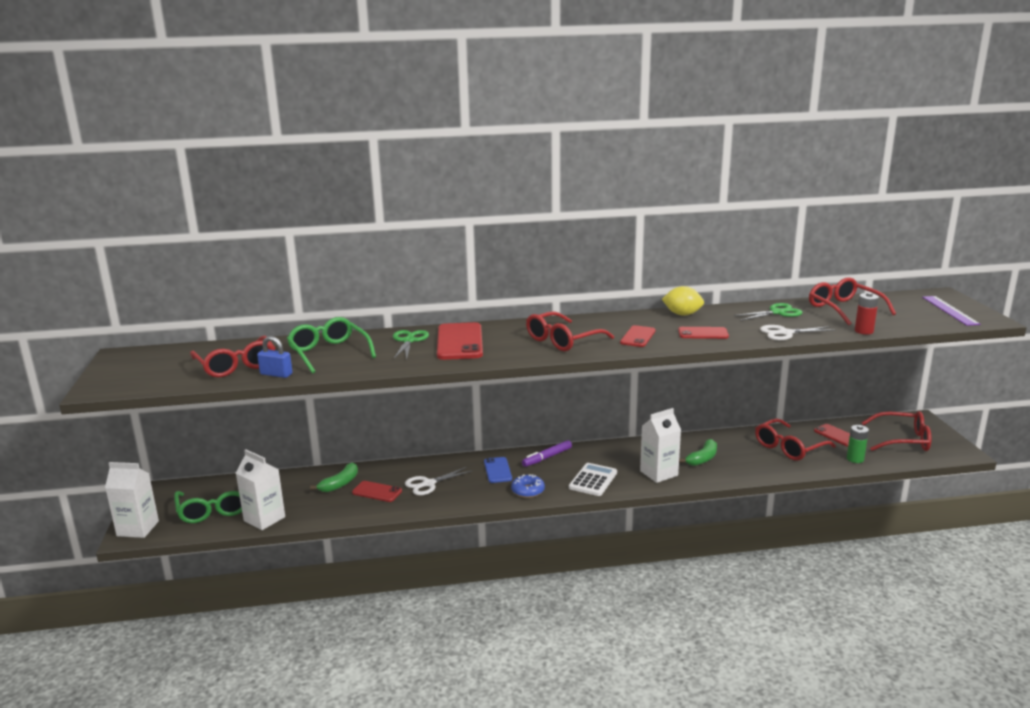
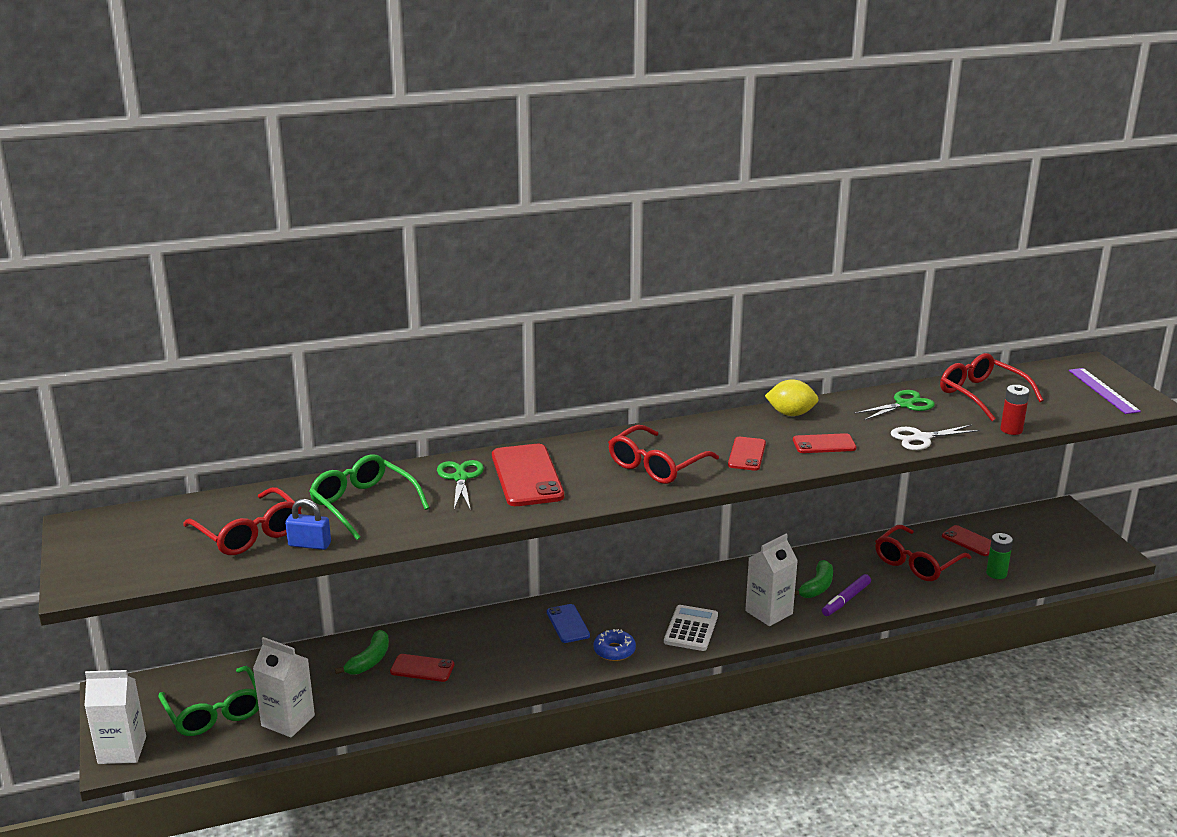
camera: 10 degrees left, 5 degrees up
(428, 484) = (485, 651): white scissors -> none
(547, 457) = (625, 600): purple marker -> purple marker (846, 600)
(903, 440) = (1047, 542): red glasses -> none

